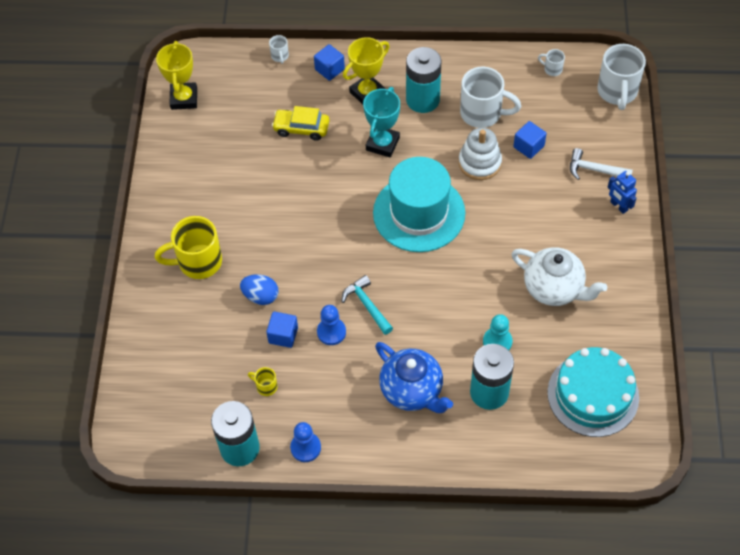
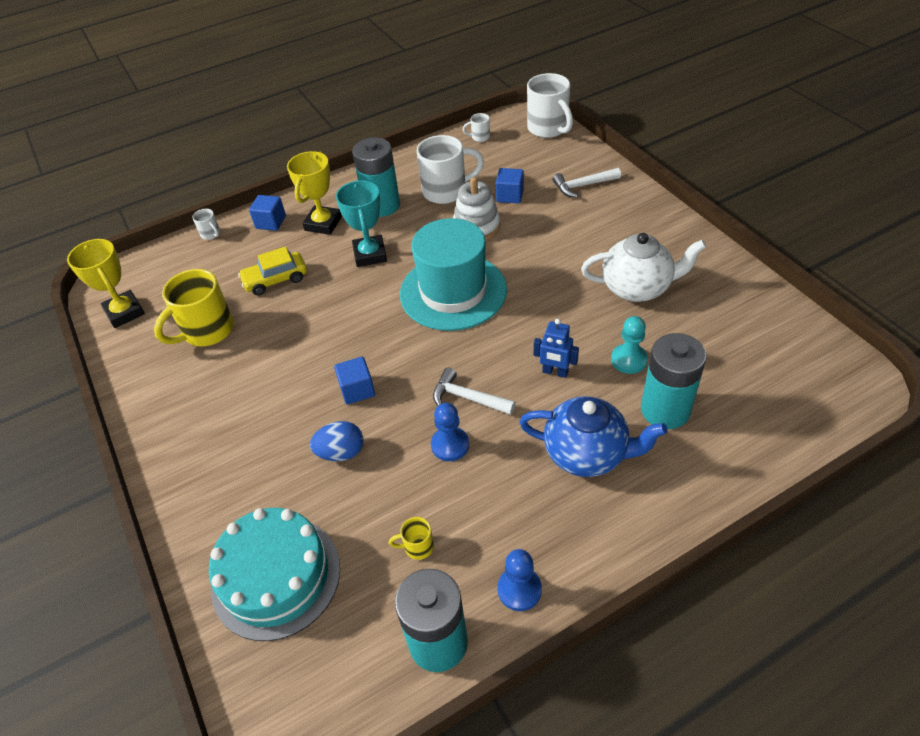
camera: 30 degrees left, 10 degrees down
(198, 262) = (240, 457): yellow mug -> yellow mug (207, 331)
(283, 335) = (397, 478): blue cube -> blue cube (357, 390)
(367, 305) = (467, 398): turquoise hammer -> white hammer
(593, 394) = (762, 356): turquoise cake -> turquoise cake (276, 576)
(618, 206) = (629, 201): blue robot -> blue robot (555, 372)

